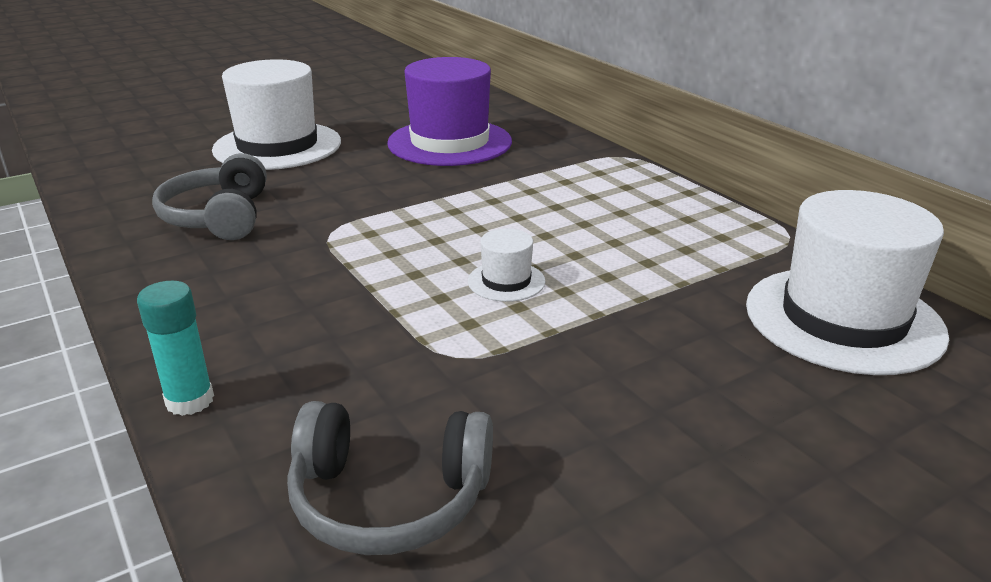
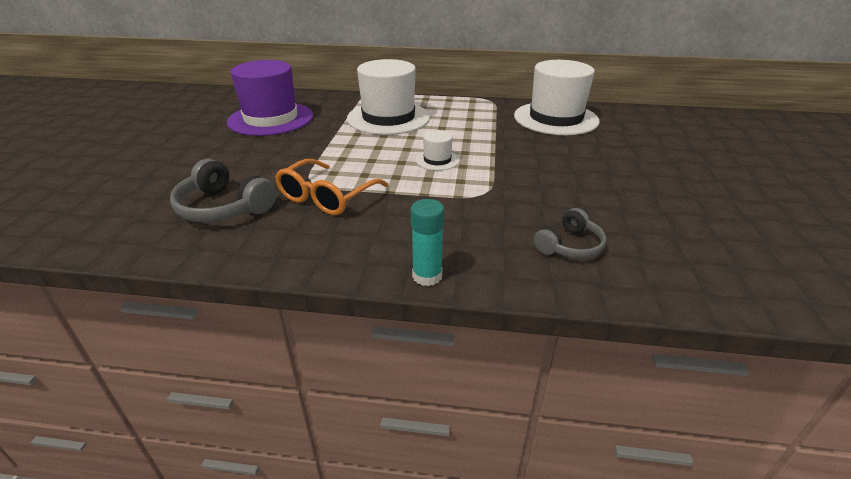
camera: 50 degrees left, 5 degrees up
(277, 146) = (162, 160): white hat -> white hat (388, 118)
(307, 256) = (327, 197): none -> orange glasses
(389, 498) = (569, 246): grey headphones -> grey headphones, size x0.65

